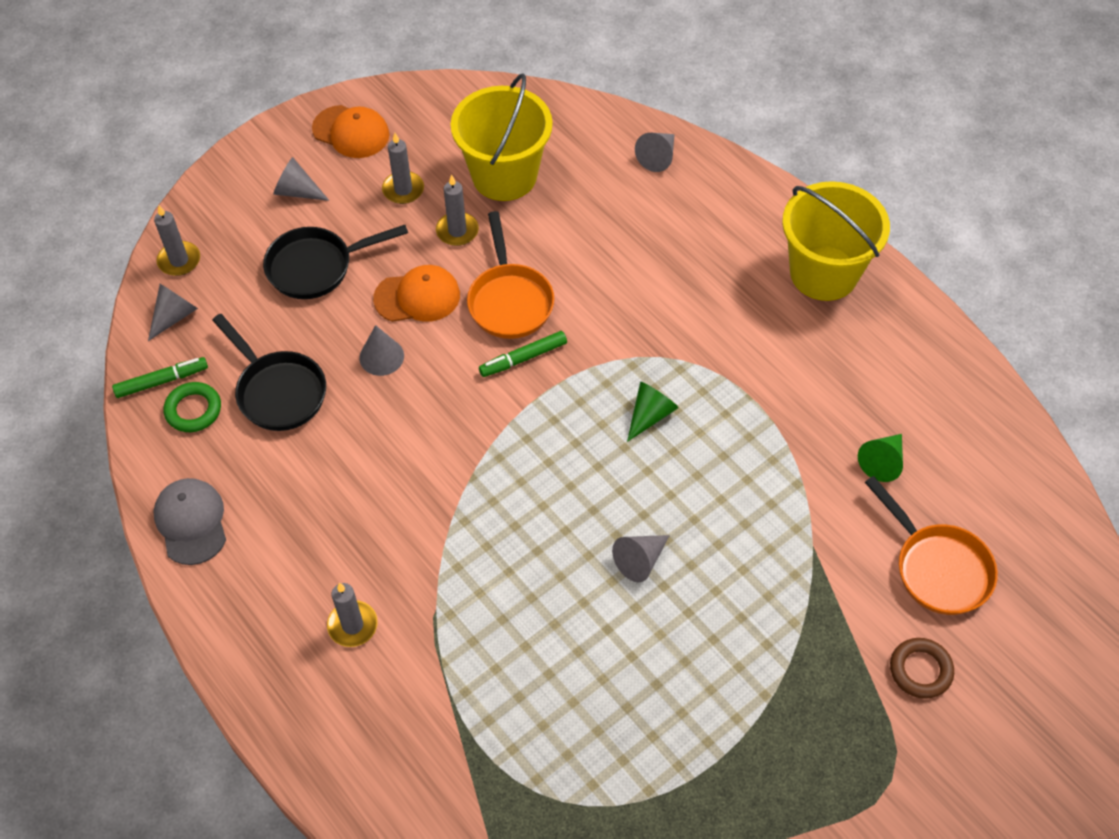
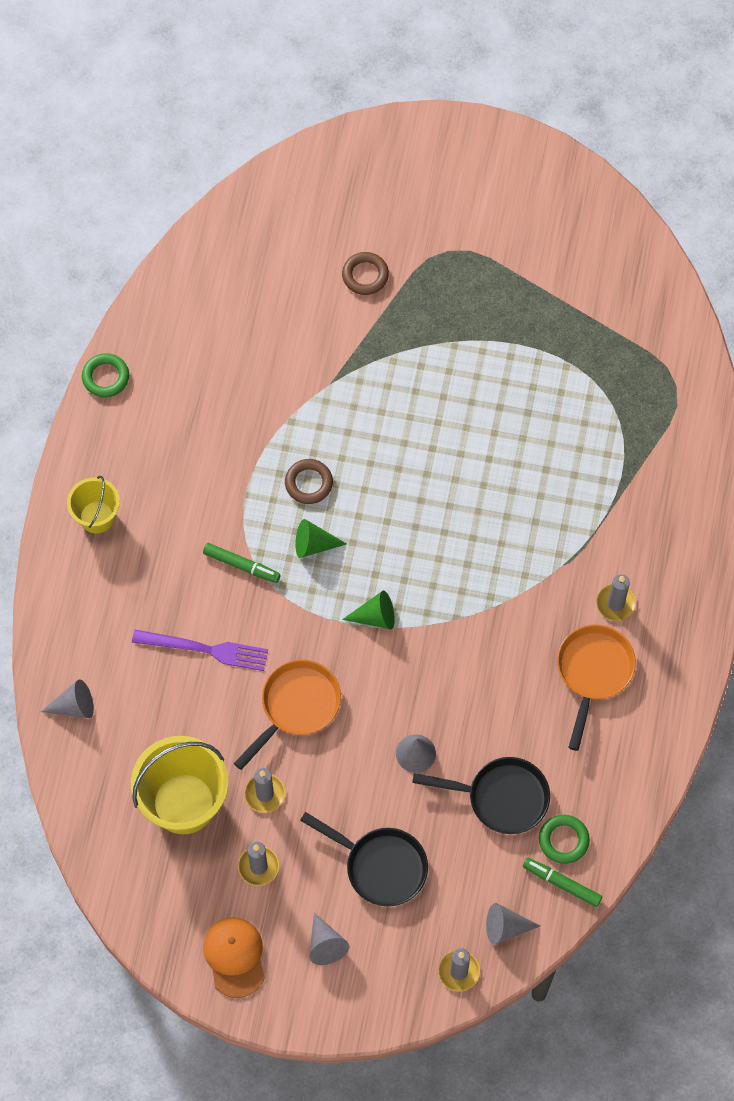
camera: 130 degrees left, 10 degrees up
(191, 522) = (639, 763): grey cap -> none
(278, 391) = (501, 797): black pan -> black pan turned 90 degrees clockwise
(417, 297) = (346, 772): orange cap -> none
(524, 358) = (337, 658): green marker -> green marker (241, 565)
(624, 271) = (205, 649): none -> purple fork
(640, 560) = (426, 473): grey cone -> none
(717, 453) = (308, 483): none -> brown ring
(823, 273) = (97, 517): yellow bucket -> yellow bucket, size x0.57
(882, 462) = (231, 383): green cone -> green cone (375, 617)
(937, 568) = (285, 306): orange pan -> orange pan (593, 673)
(970, 366) = (105, 377): none -> green ring

